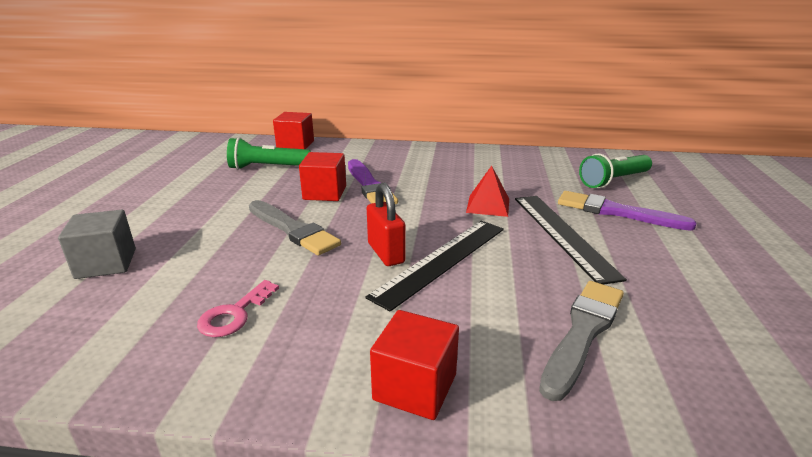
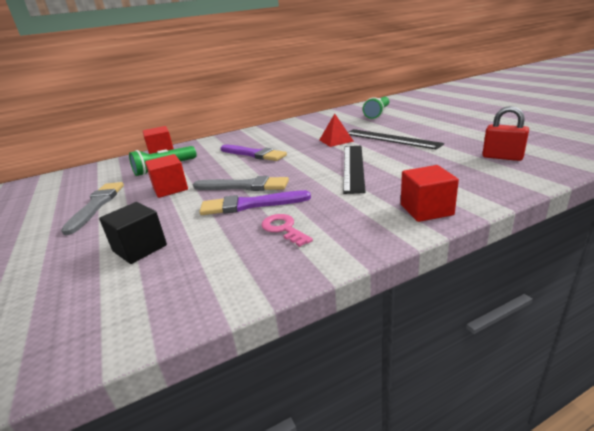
camera: 30 degrees left, 0 degrees up
(106, 263) = (140, 248): grey cube -> black cube
(234, 314) = (283, 229): pink key -> pink key turned 150 degrees clockwise
(325, 193) = (231, 166): red cube -> red cube (170, 189)
(386, 253) = (319, 175): red padlock -> red padlock (502, 157)
(583, 332) = (457, 165): grey brush -> grey brush (96, 205)
(616, 212) = (399, 124): purple brush -> purple brush (250, 205)

